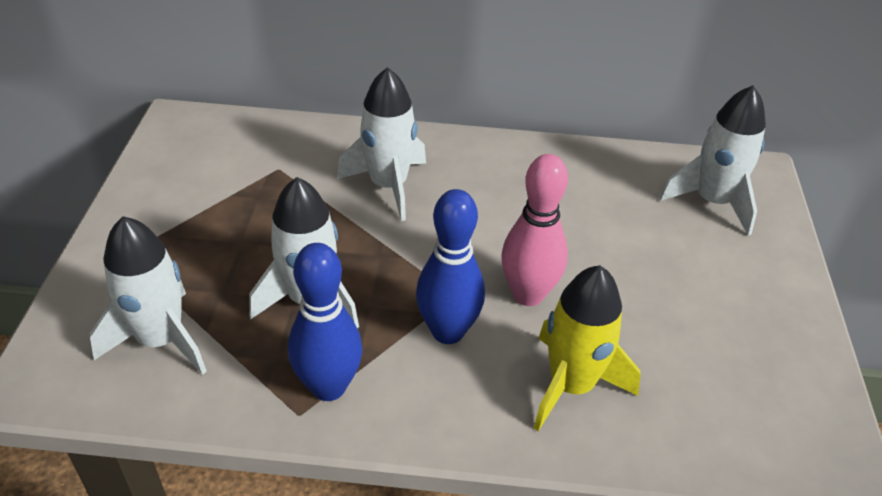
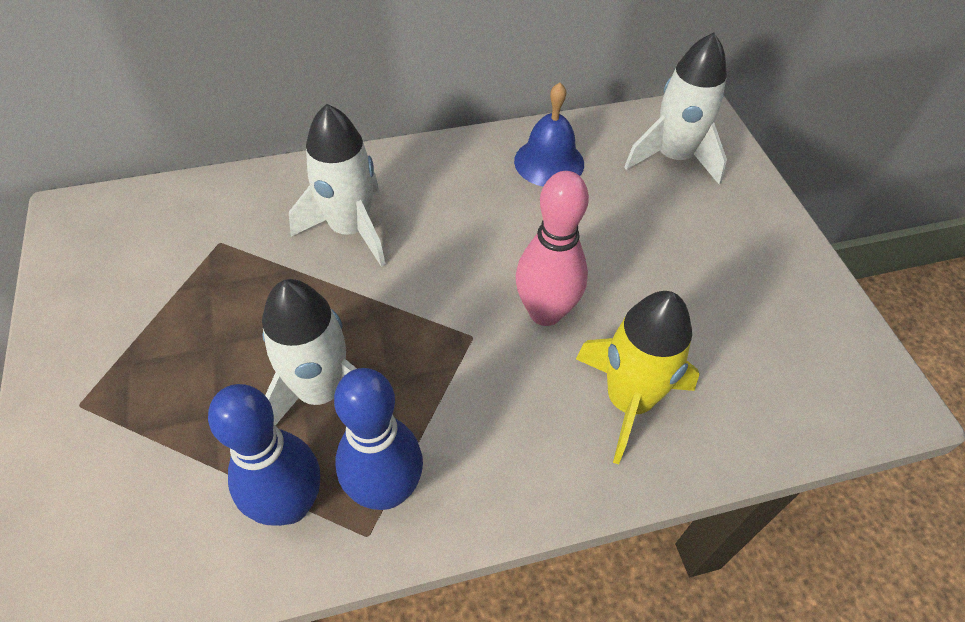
camera: 20 degrees left, 10 degrees up
(160, 340) = (169, 500): white rocket -> none
(448, 331) = (483, 381): blue bowling pin -> blue bowling pin (290, 505)
(589, 177) = (549, 162): none -> blue bell

